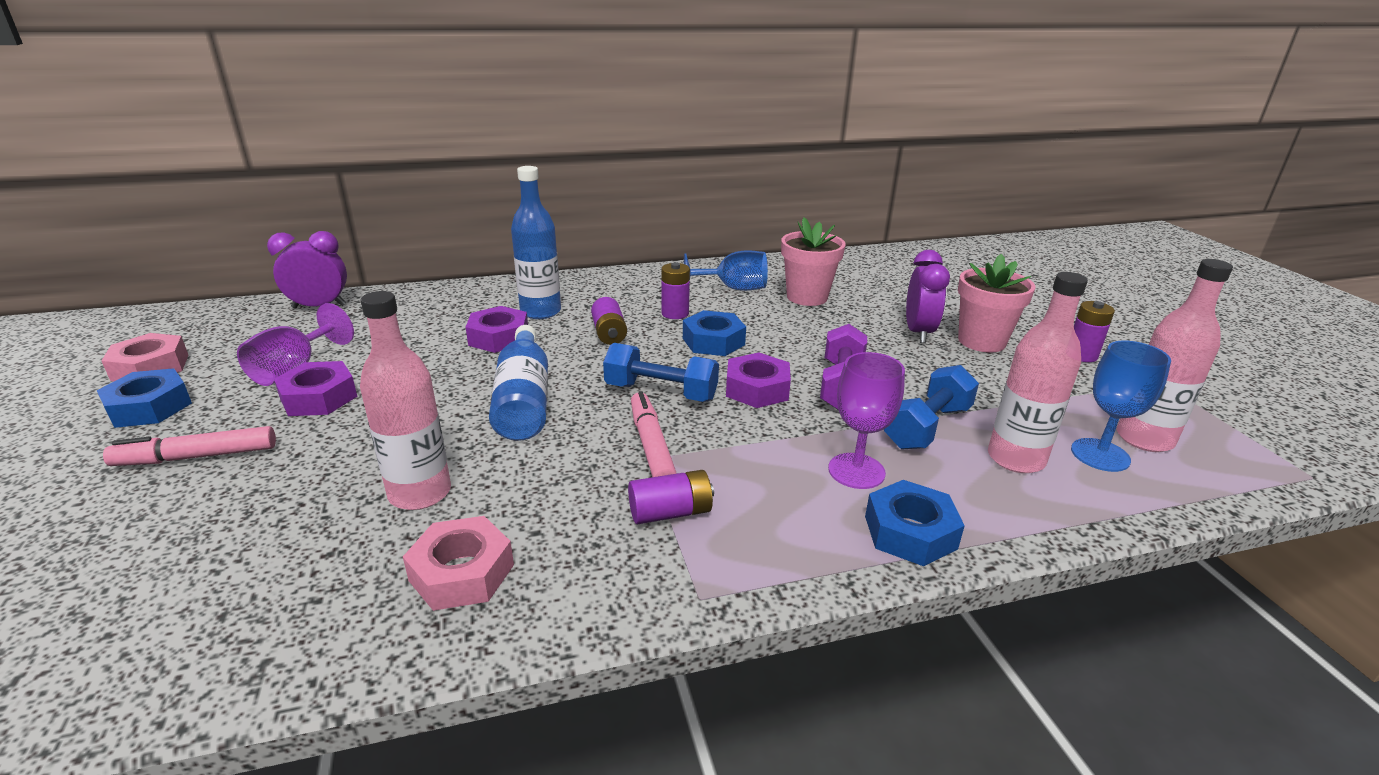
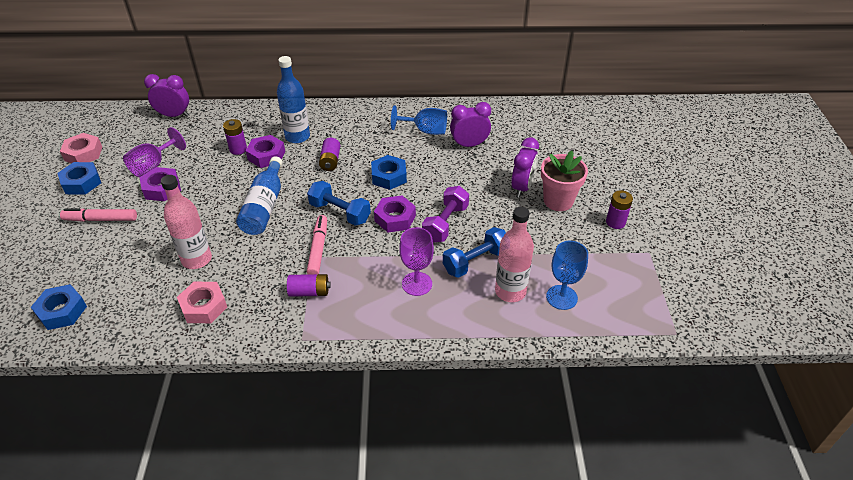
camera: 15 degrees right, 15 degrees up
(675, 313) = (377, 149): purple battery -> purple battery (238, 149)
(807, 297) = (469, 145): pink flower pot -> purple clock
(910, 532) = (421, 325): blue nut -> blue nut (62, 311)
(1144, 439) = (598, 291): pink bottle -> none

